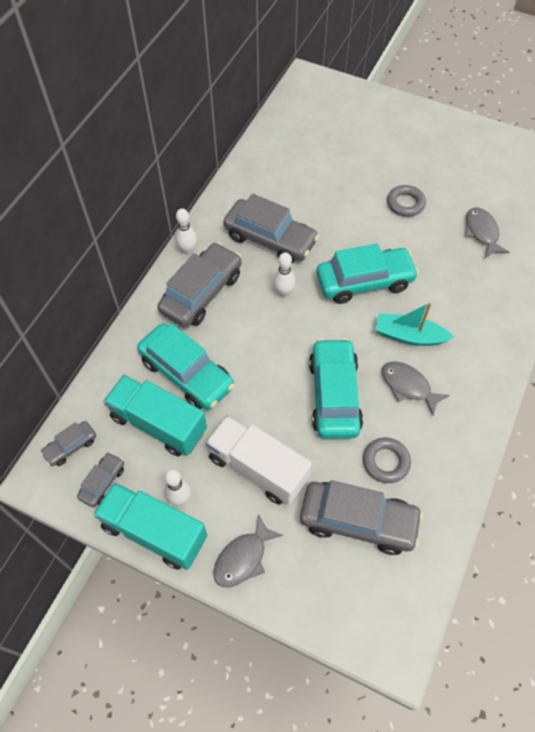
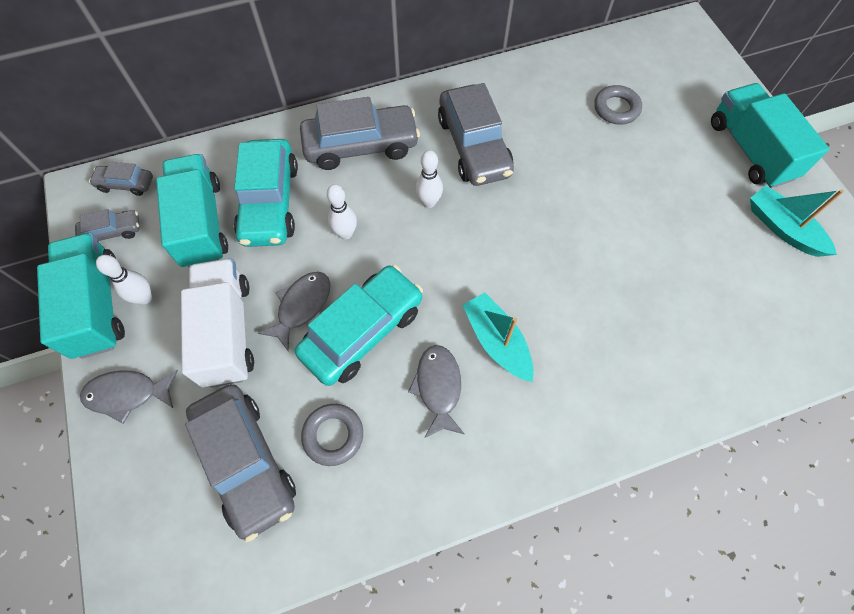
camera: 45 degrees right, 5 degrees up
(188, 250) = (392, 101): white bowling pin -> white bowling pin (345, 233)
(364, 282) = (515, 254): turquoise car -> none
(405, 203) = (647, 214): grey ring -> grey ring (616, 108)
(416, 128) = (750, 150): none -> turquoise truck
(474, 159) = (782, 228): none -> turquoise boat
(482, 232) = (700, 308): grey fish -> grey fish (301, 306)

